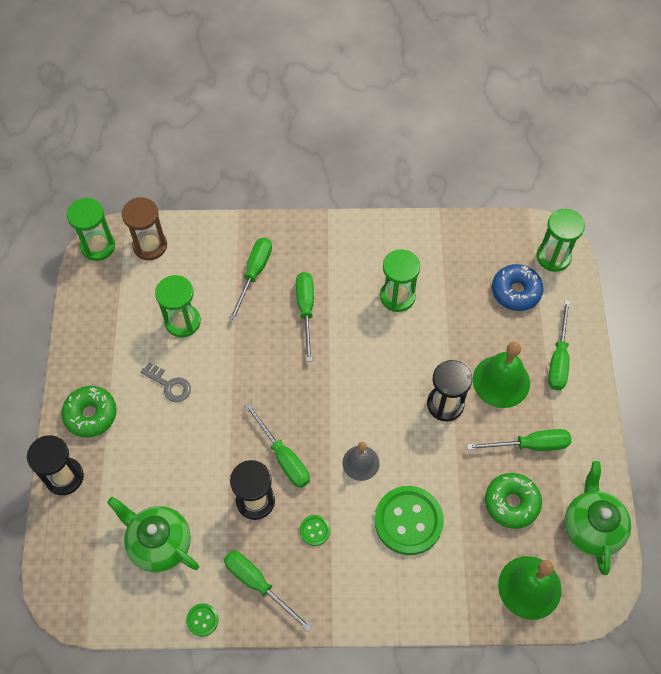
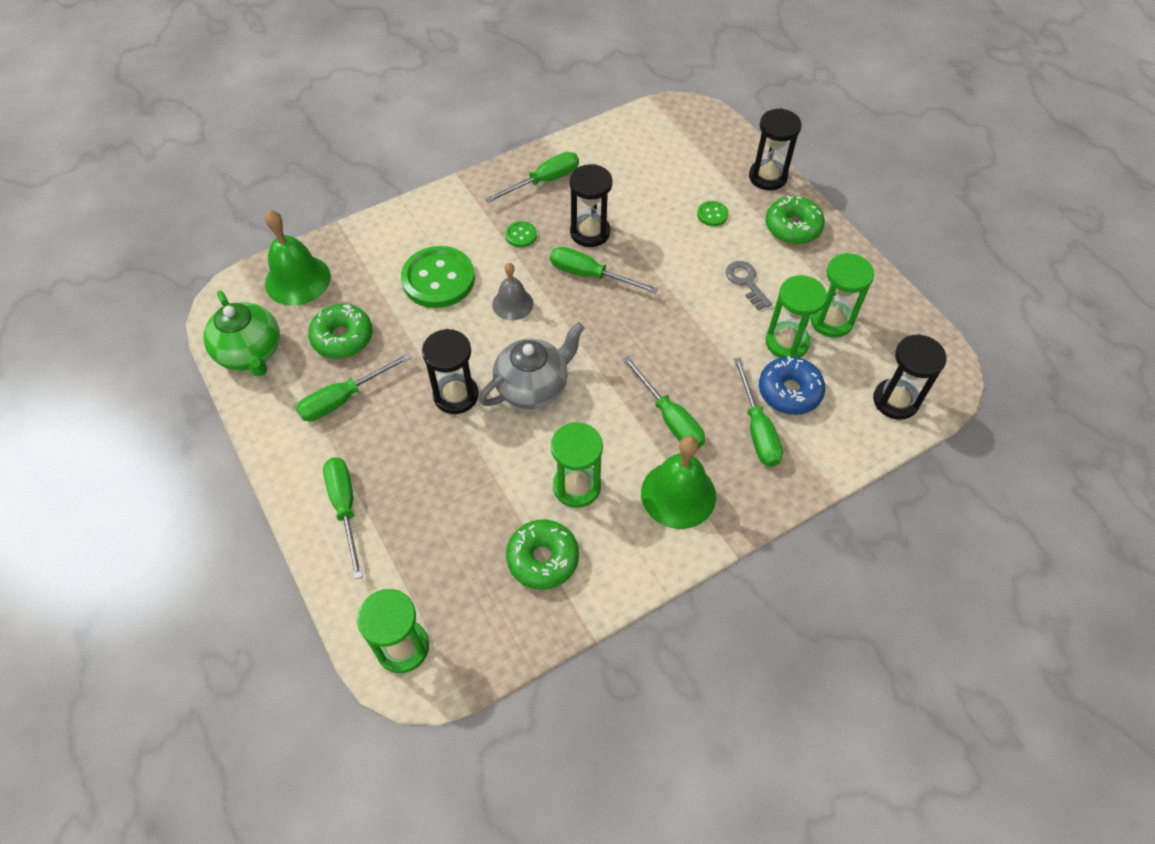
camera: 150 degrees right, 5 degrees down
(98, 246) = (947, 372): green hourglass -> green hourglass (831, 320)
(150, 246) = (895, 400): brown hourglass -> black hourglass
(159, 543) = (647, 171): green teapot -> none
(169, 385) = (746, 282): grey key -> grey key turned 60 degrees clockwise
(202, 620) = (572, 143): green button -> green button (712, 214)
(258, 584) = (544, 181): green screwdriver -> green screwdriver turned 45 degrees counterclockwise
(385, 382) = (533, 387): none -> grey teapot
(444, 264) = (543, 558): none -> green donut
(501, 381) = (404, 449): green bell -> green bell (678, 494)
(516, 291) = (433, 569): blue donut -> blue donut (789, 391)

